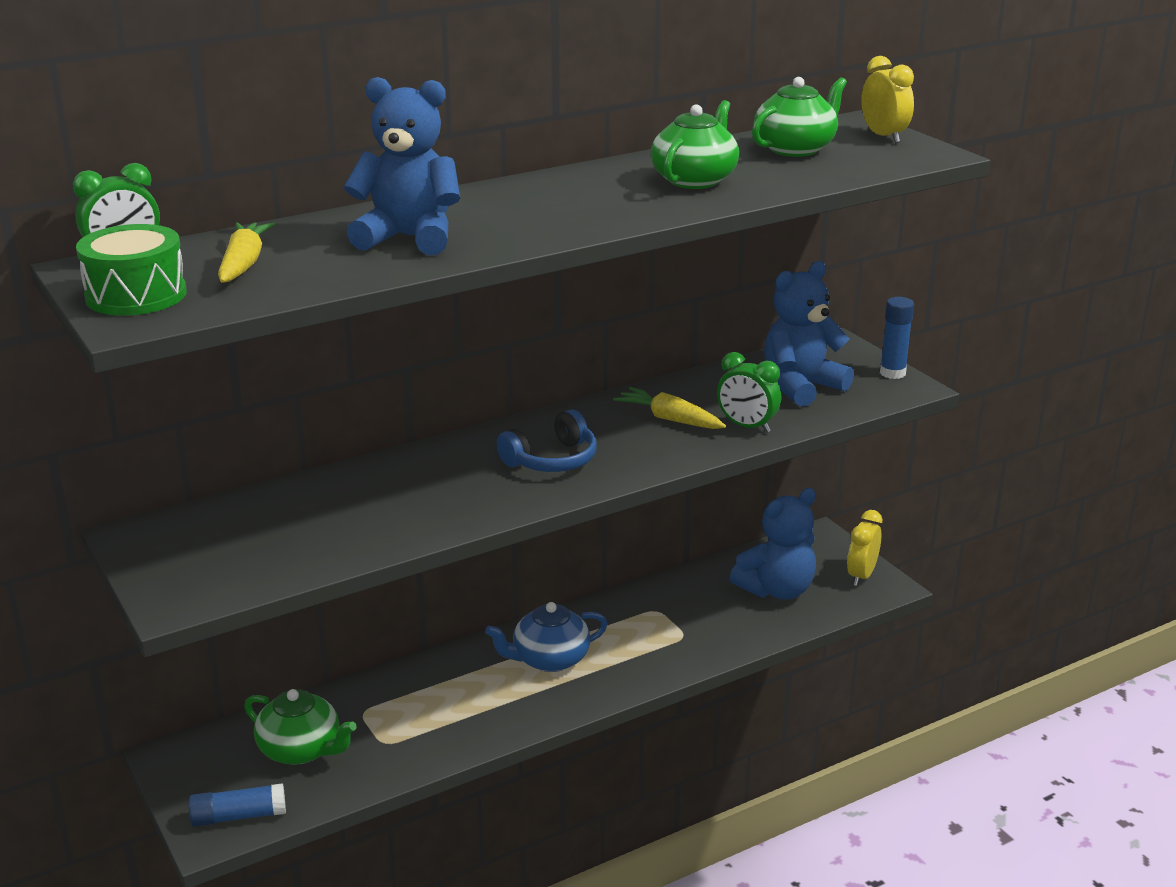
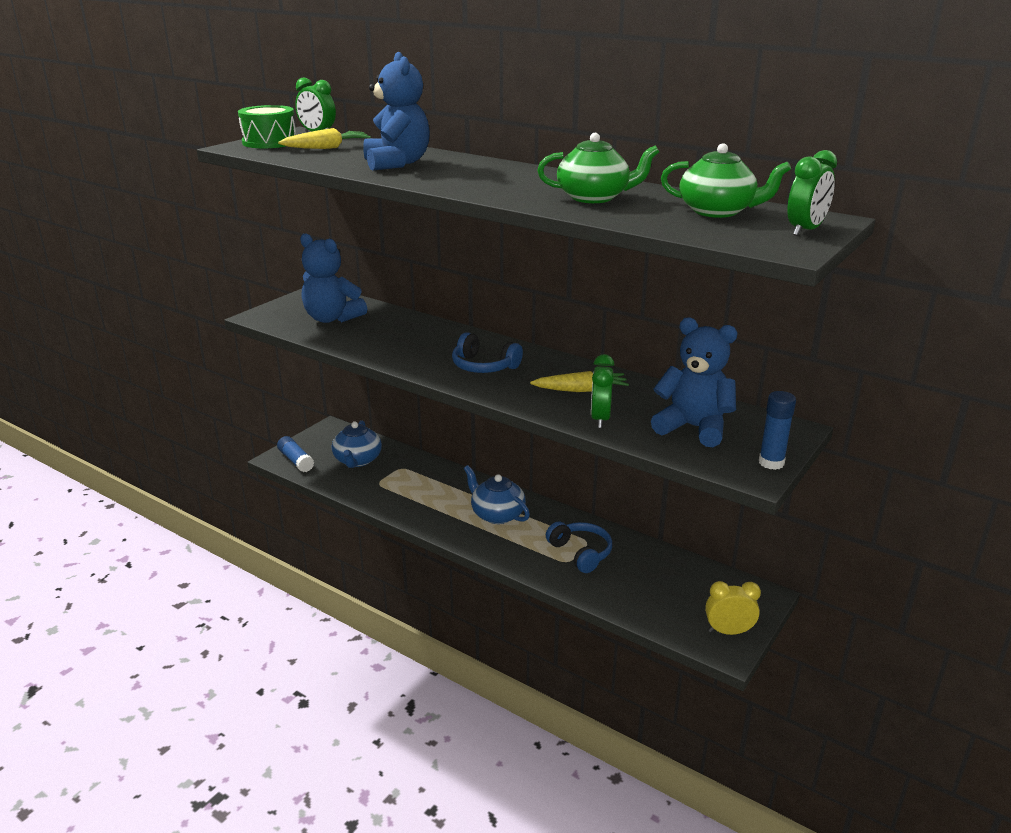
camera: 65 degrees right, 0 degrees up
(301, 750) = (357, 460): green teapot -> blue teapot
(669, 419) = (581, 390): yellow carrot -> yellow carrot turned 75 degrees clockwise
(674, 621) = (580, 553): none -> blue headphones
(777, 590) = (664, 591): blue teddy bear -> blue teddy bear (332, 318)
(884, 137) = (805, 230): yellow clock -> green clock

